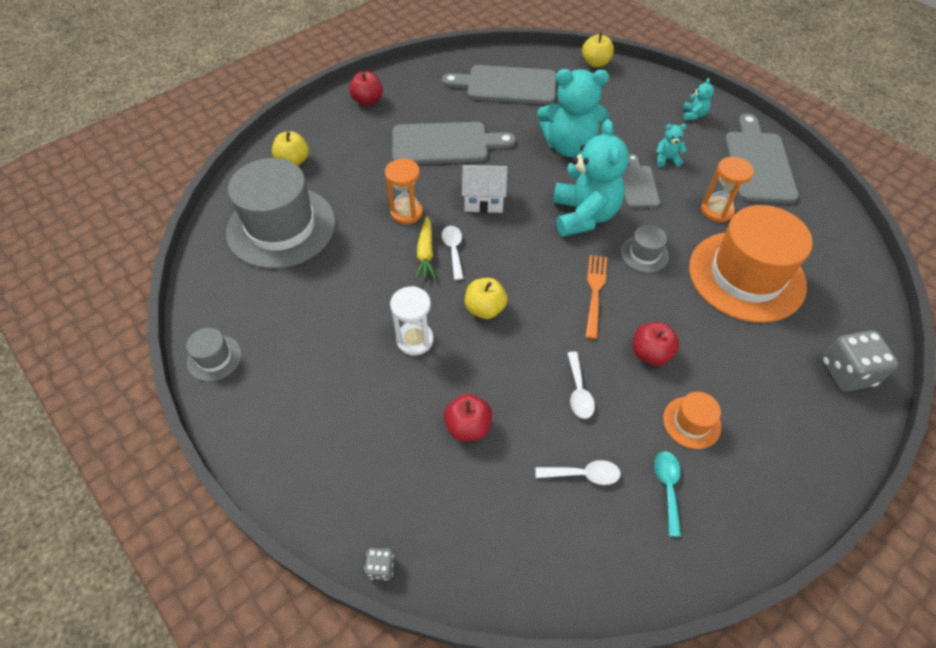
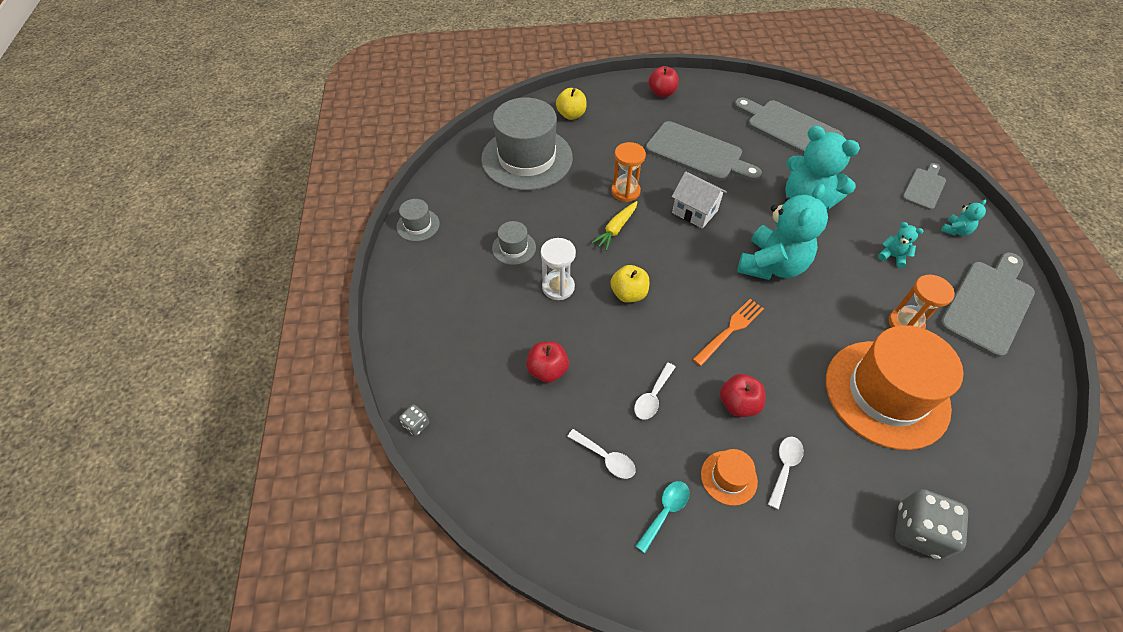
camera: 35 degrees right, 0 degrees up
(453, 250) = (639, 237): white spoon -> white spoon (784, 467)
(595, 63) = (891, 144): yellow apple -> none
(638, 184) = (845, 264): grey cutting board -> grey cutting board (924, 187)
(644, 254) = (801, 323): grey hat -> grey hat (514, 248)

